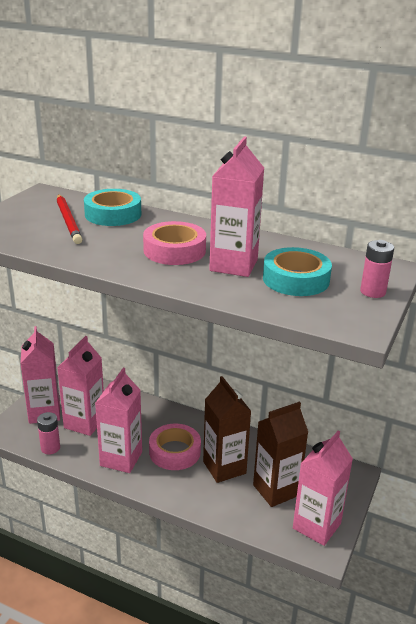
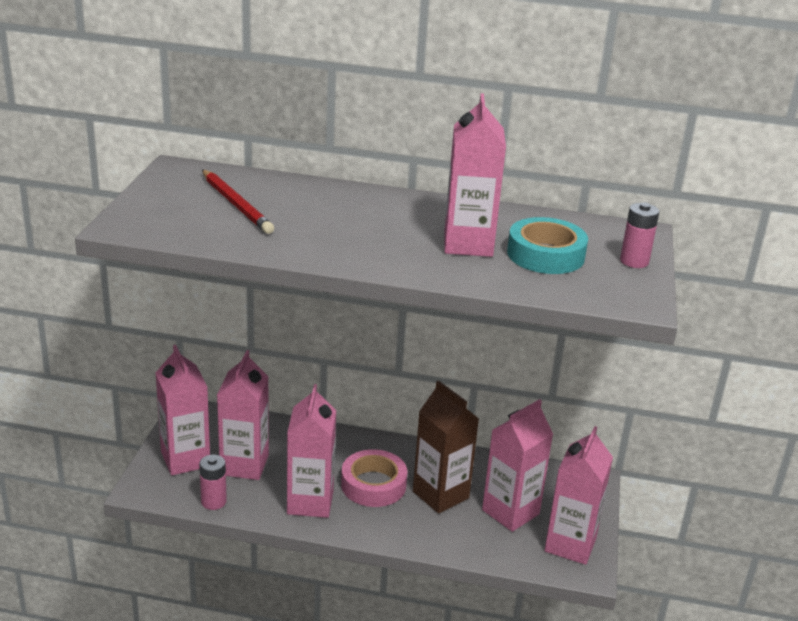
camera: 15 degrees left, 0 degrees up
(113, 214) = (286, 191): turquoise tape -> none
(174, 250) = (390, 232): pink tape -> none
(276, 490) = (510, 512): brown carton -> pink carton

